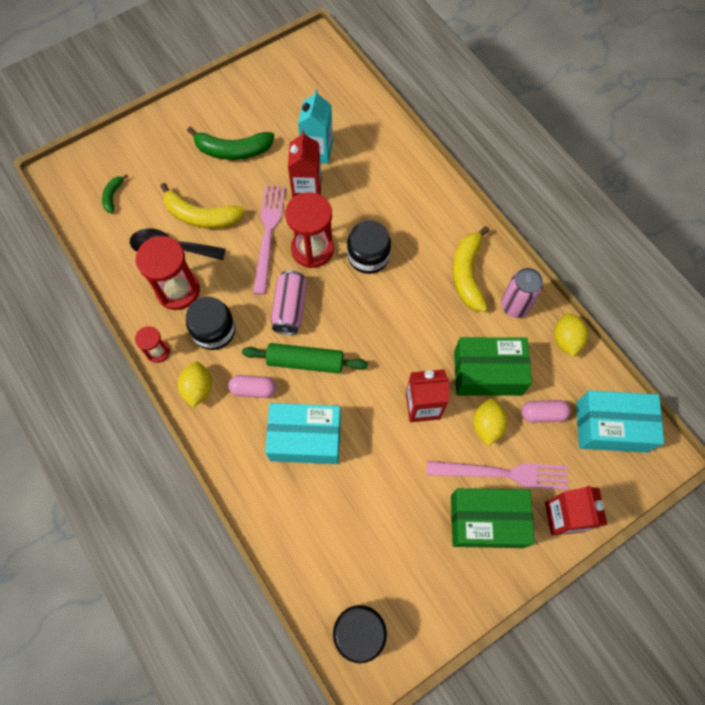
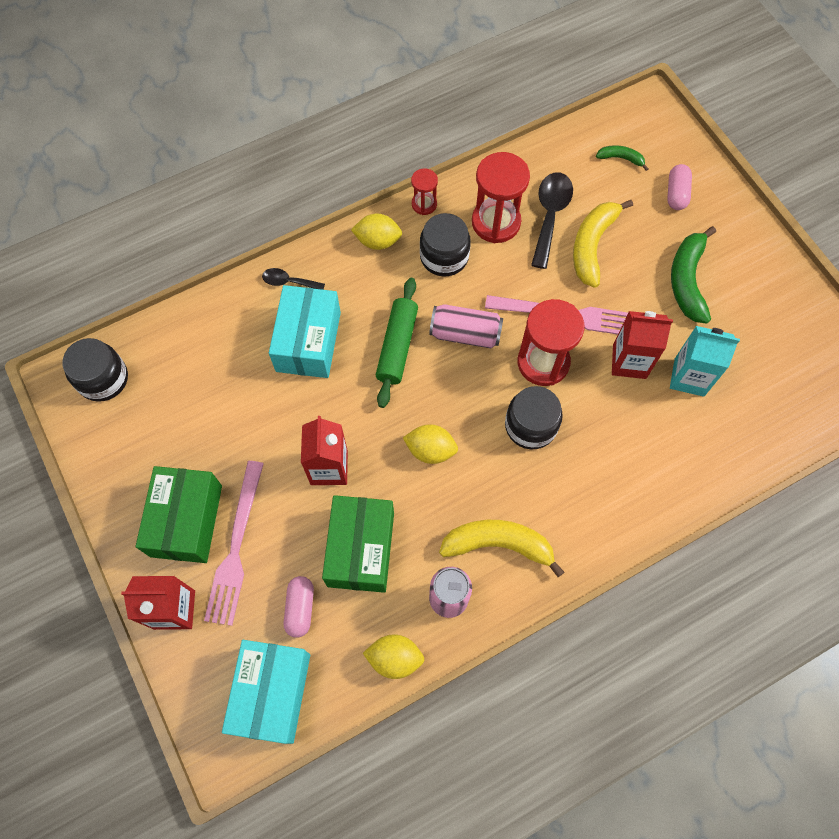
camera: 95 degrees right, 0 degrees up
(244, 465) = (288, 282): none -> black spoon
(253, 389) = (371, 293): pink capsule -> pink capsule (676, 193)
(487, 425) = (295, 538): yellow lemon -> yellow lemon (430, 450)

